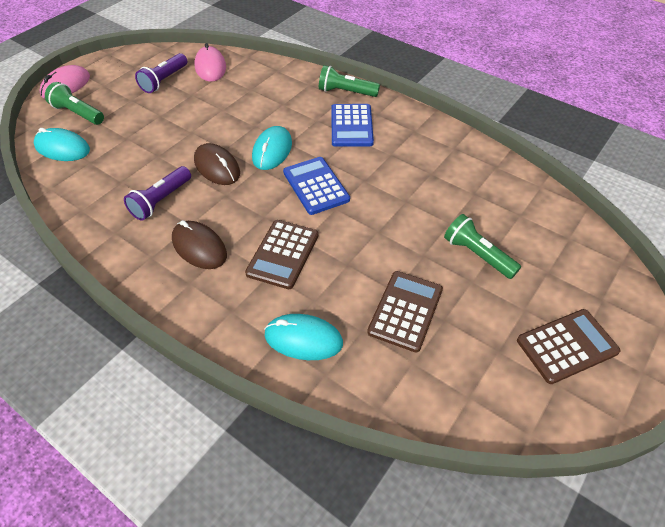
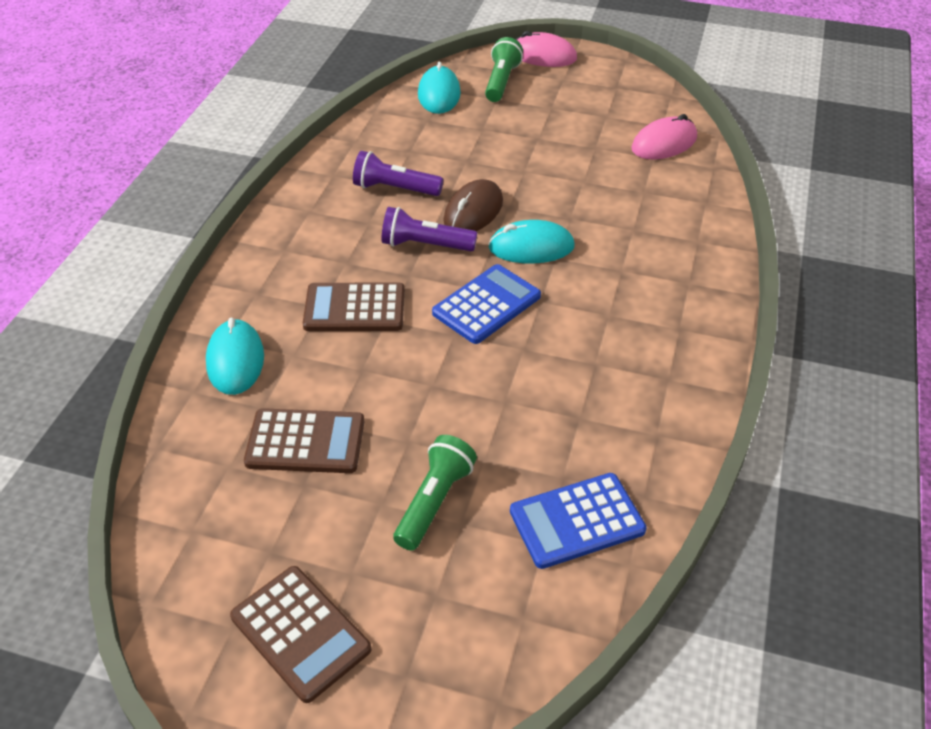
camera: 70 degrees right, 5 degrees down
(164, 81) = (606, 118): purple flashlight -> purple flashlight (425, 245)
(199, 247) = (337, 240): brown mouse -> none
(346, 92) = (708, 282): green flashlight -> none
(351, 126) = (632, 307): blue calculator -> blue calculator (577, 521)

